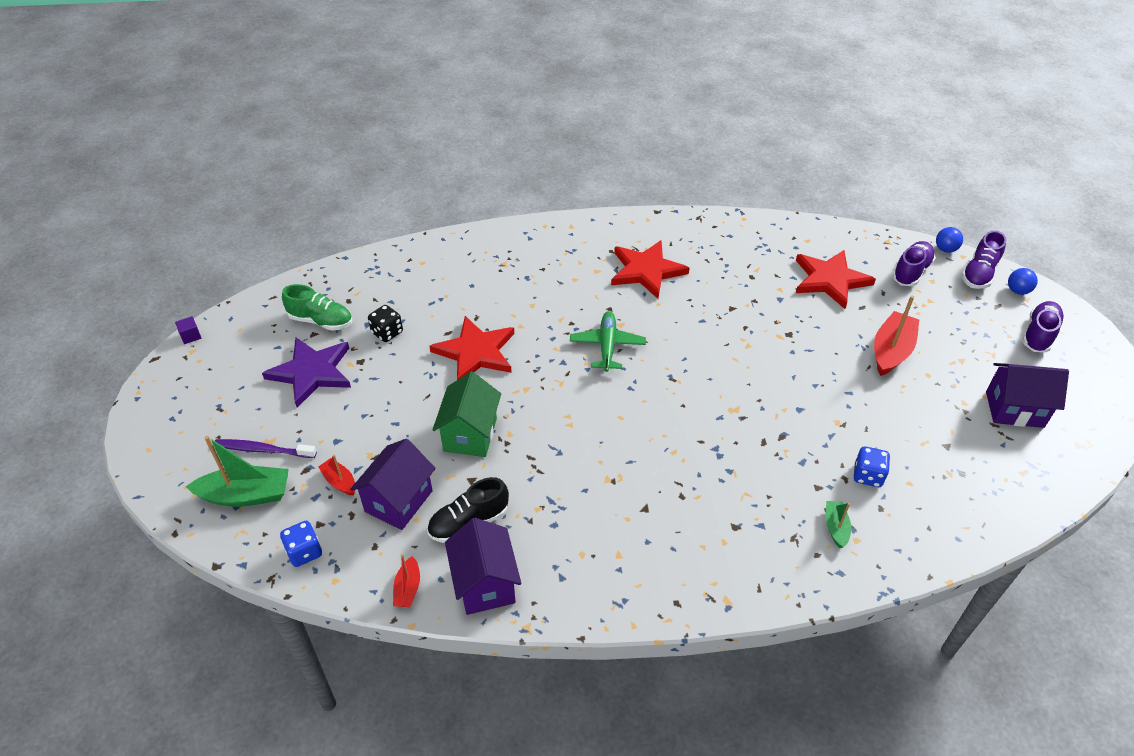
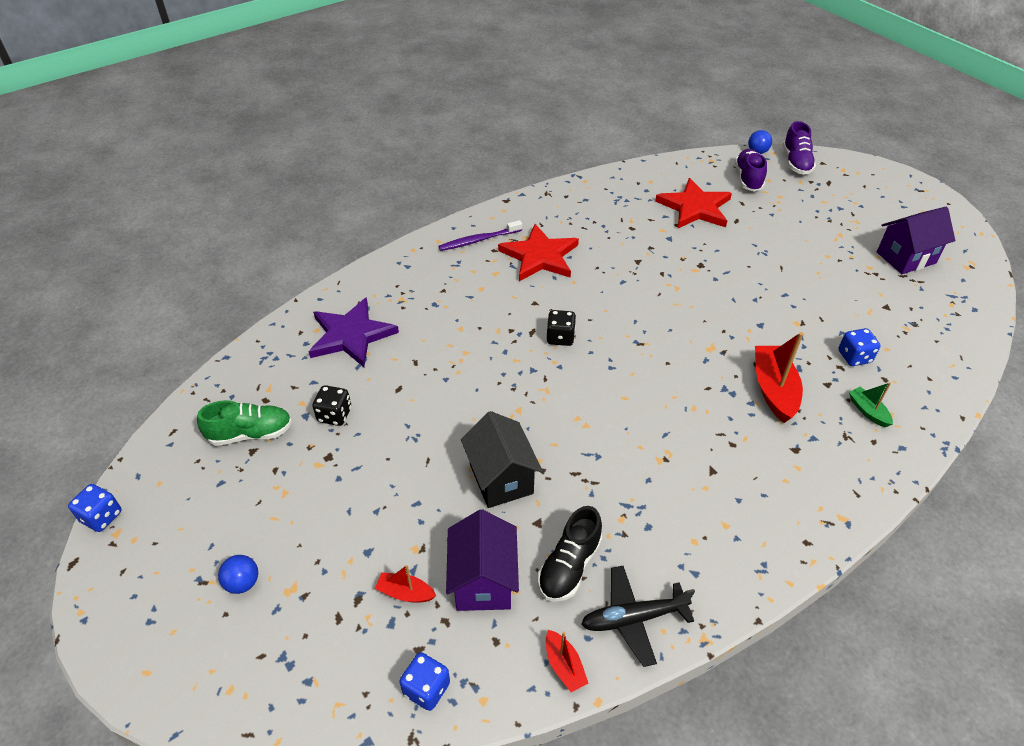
camera: 30 degrees left, 0 degrees up
(191, 336) = (101, 517): purple cube -> blue dice
(246, 495) = (310, 662): green boat -> none
(263, 450) = (291, 602): purple toothbrush -> purple toothbrush (478, 240)
(311, 372) = (282, 492): purple star -> purple star (351, 335)
(470, 434) = (501, 479): green house -> black house
(476, 352) = (442, 396): red star -> none
(485, 584) = (633, 618): purple house -> black plane
(607, 346) = (560, 337): green plane -> black dice
(891, 351) = (786, 248): red boat -> red boat (773, 389)
(1017, 291) = (832, 166): blue ball -> blue ball (243, 583)
(1038, 335) = (873, 194): purple shoe -> none

